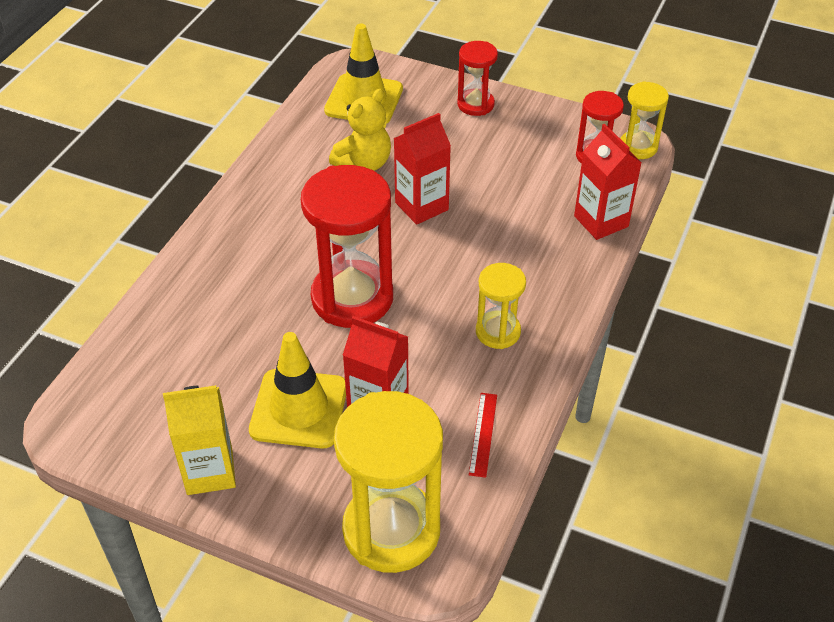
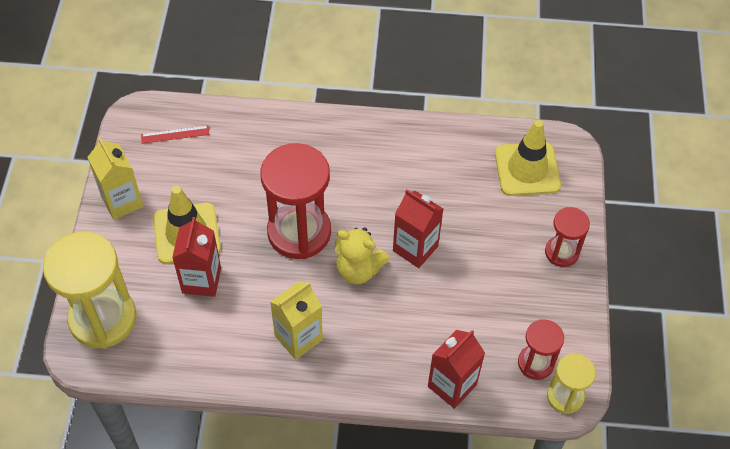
camera: 70 degrees right, 10 degrees up
(364, 163) = (448, 194): yellow teddy bear -> yellow teddy bear (358, 269)
(483, 434) = (197, 353): red ruler -> red ruler (175, 134)
(498, 332) = (298, 338): yellow hourglass -> yellow carton

